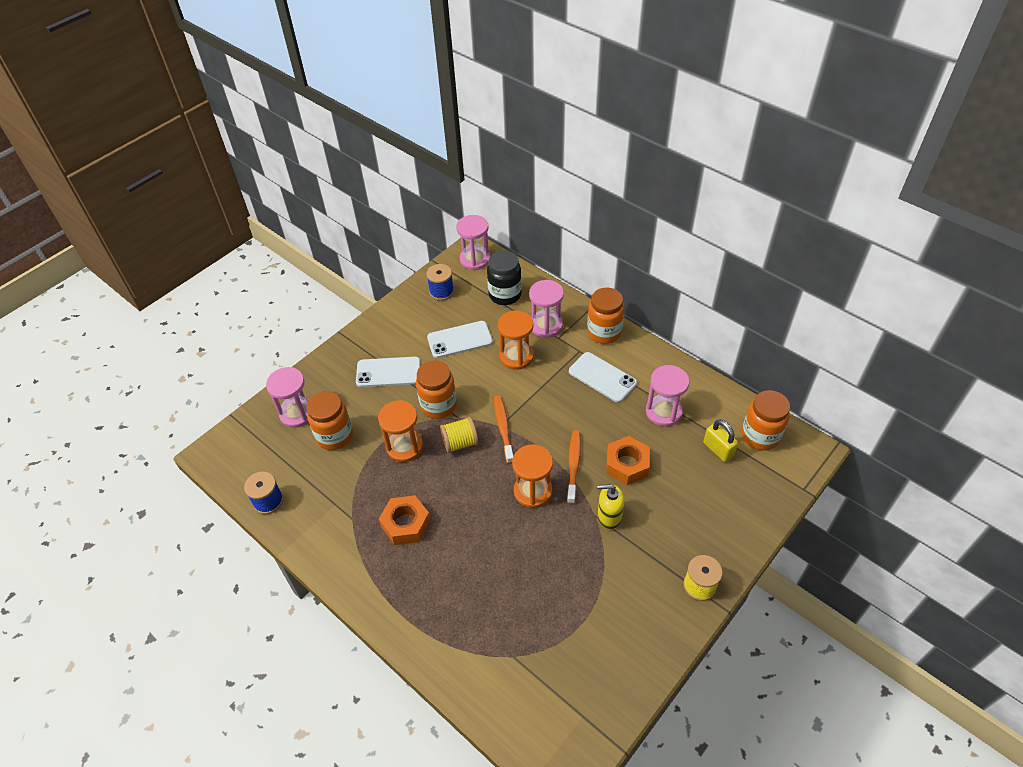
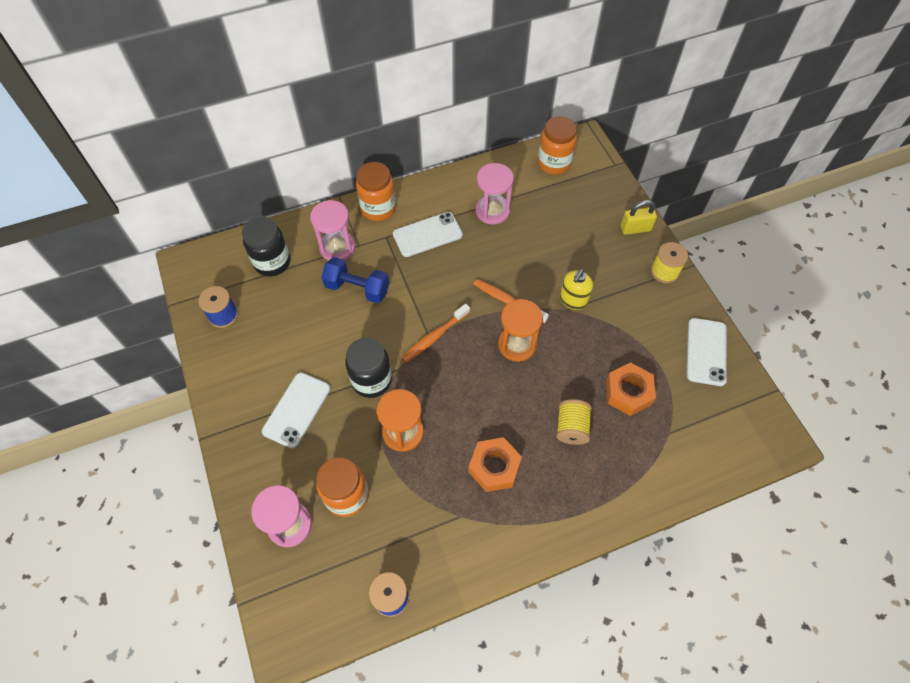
camera: 65 degrees left, 10 degrees up
(438, 405) = (371, 380): orange jar -> black jar
(459, 340) = (301, 326): white phone -> white phone (706, 352)
(460, 443) = (428, 380): yellow spool -> yellow spool (571, 428)
(475, 259) = (203, 266): pink hourglass -> none
(503, 428) = (434, 337): orange toothbrush -> orange toothbrush turned 60 degrees counterclockwise
(516, 356) = (357, 288): orange hourglass -> blue dumbbell
(627, 464) = (529, 262): orange nut -> orange nut (628, 392)
(718, 449) = (550, 195): yellow padlock -> yellow padlock (635, 228)

